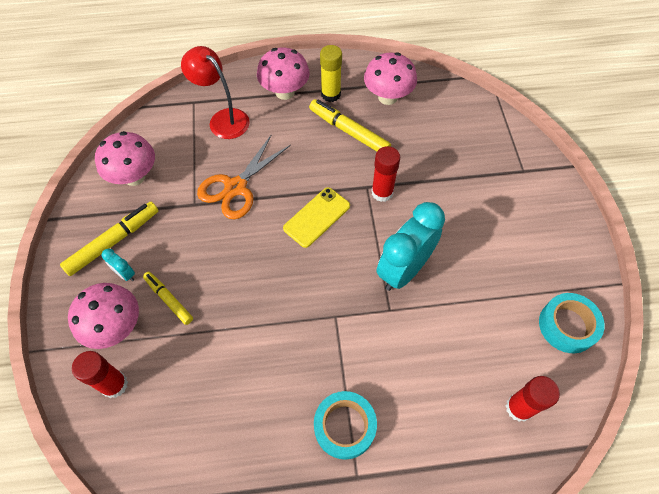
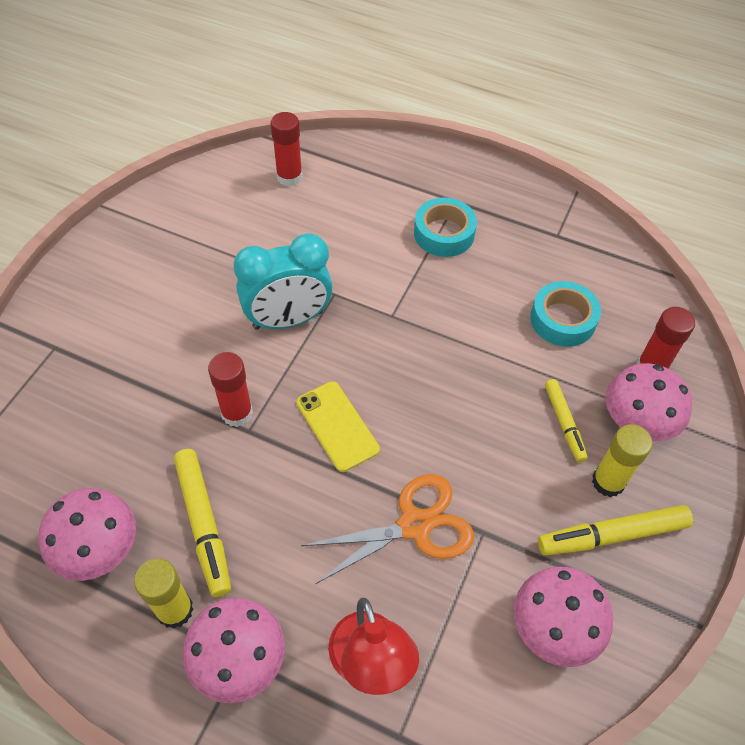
camera: 150 degrees left, 5 degrees down
(125, 274) = (608, 482): turquoise clock -> yellow glue stick
(317, 217) = (337, 426): yellow phone -> yellow phone turned 75 degrees clockwise
(567, 326) = (187, 202): turquoise tape -> turquoise tape (562, 320)

